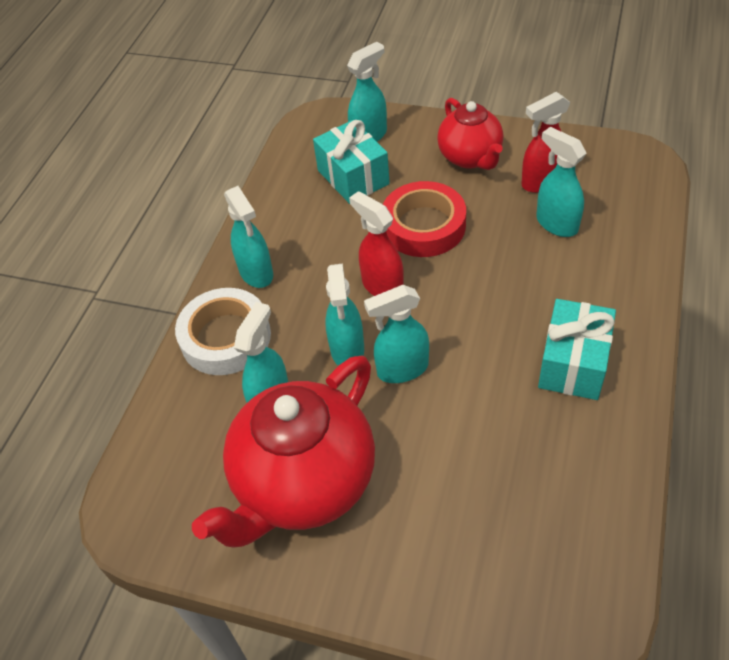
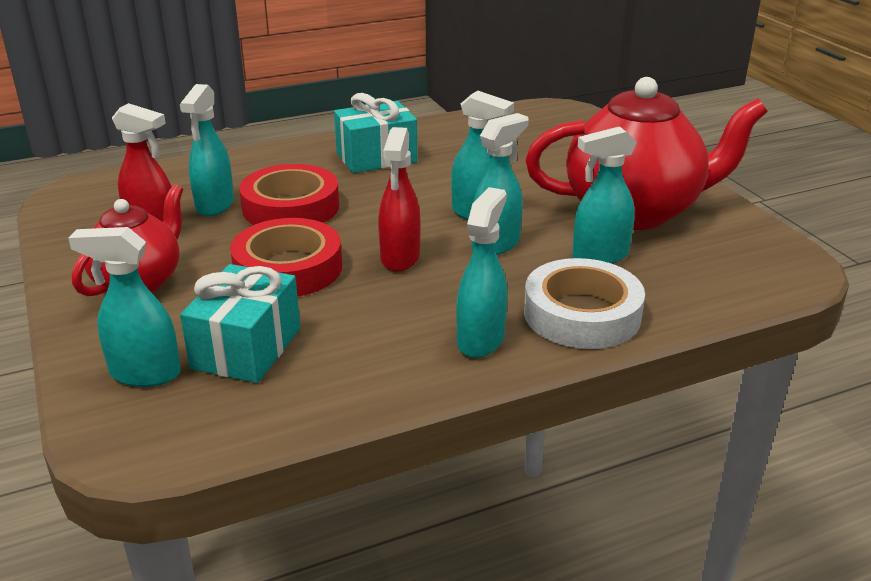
camera: 135 degrees left, 20 degrees down
(516, 263) = (291, 207): none -> red tape

